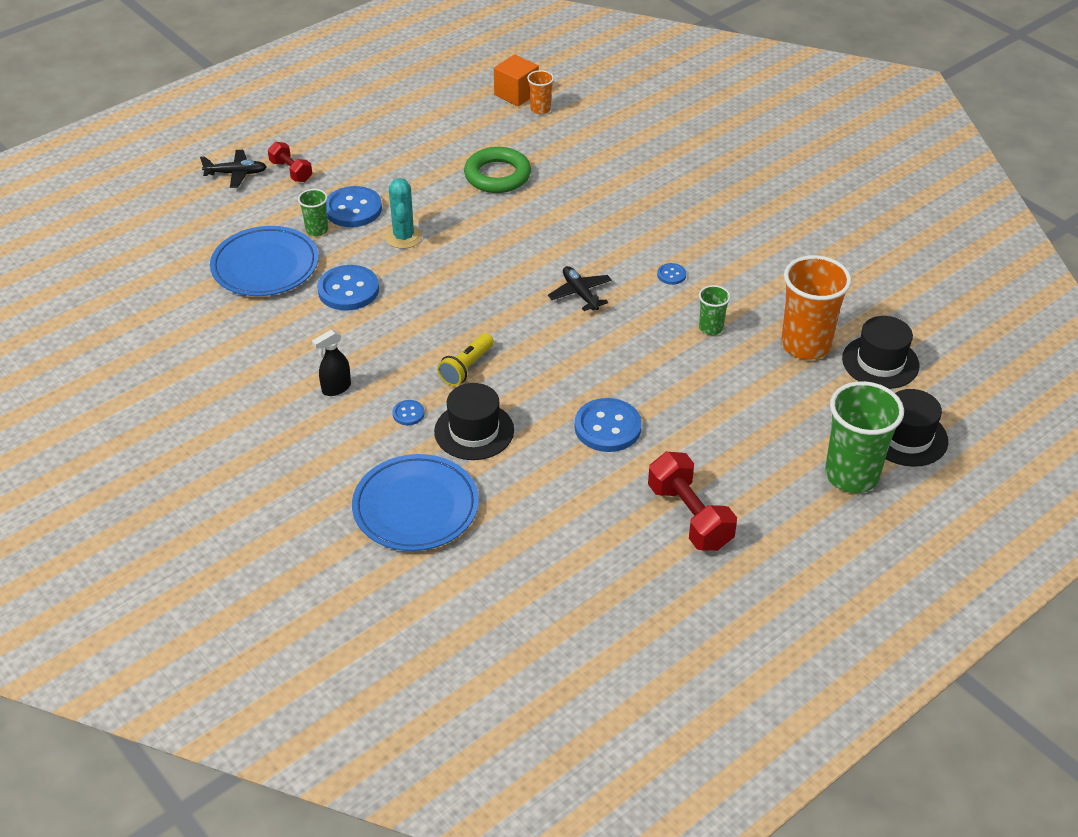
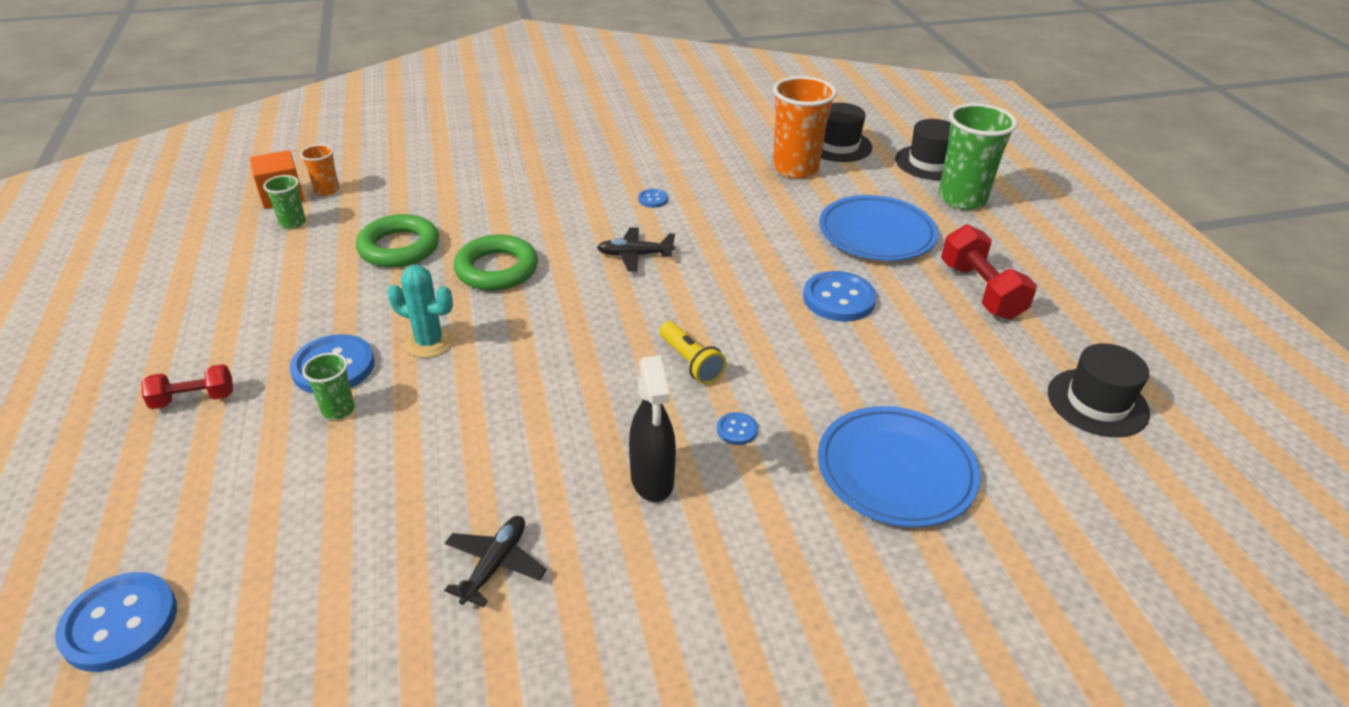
camera: 65 degrees left, 5 degrees down
(236, 173) = (129, 454): black plane -> black plane (495, 565)
(265, 266) = (358, 480): blue plate -> blue plate (876, 233)
(336, 388) = (652, 480): black spray bottle -> black spray bottle, size x1.51
(348, 290) = (480, 415): blue button -> blue button (120, 623)
(474, 431) = (795, 387): black hat -> black hat (1097, 402)
(507, 232) = (497, 269): none -> green ring
(689, 516) = (980, 291): red dumbbell -> red dumbbell turned 75 degrees clockwise
(711, 328) = (741, 203): green cup -> green cup (293, 223)

